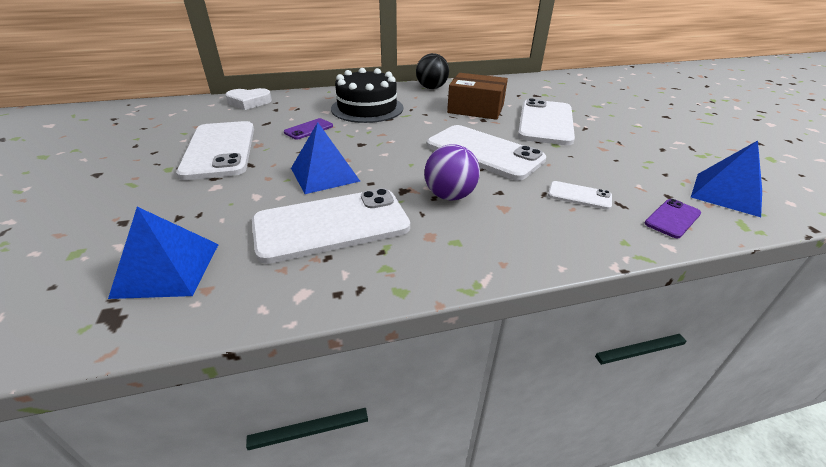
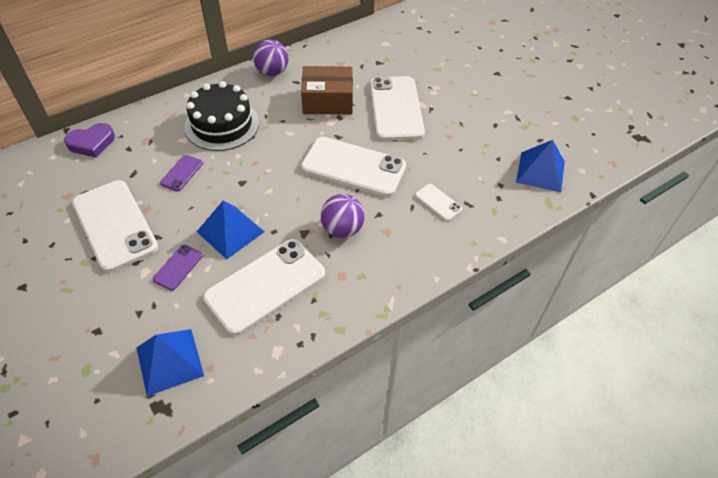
camera: 20 degrees left, 15 degrees up
(249, 102) = (92, 143): white heart -> purple heart
(431, 88) = (272, 72): black ball -> purple ball
(579, 195) = (438, 202): white phone -> white phone turned 45 degrees clockwise
(672, 218) = (503, 210): purple phone -> purple phone (178, 267)

